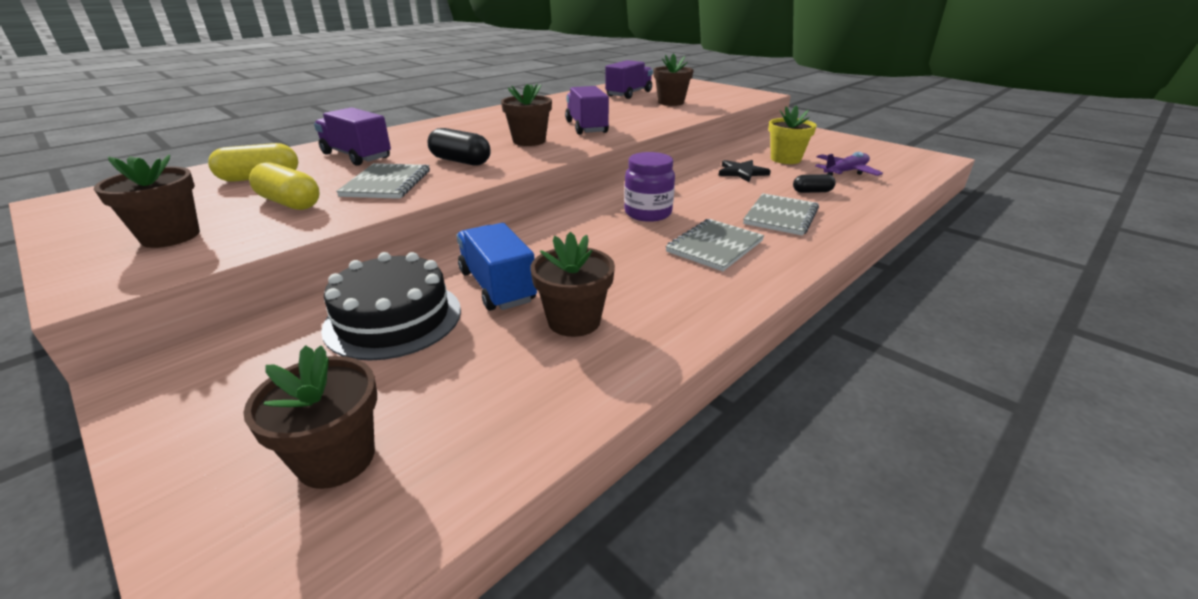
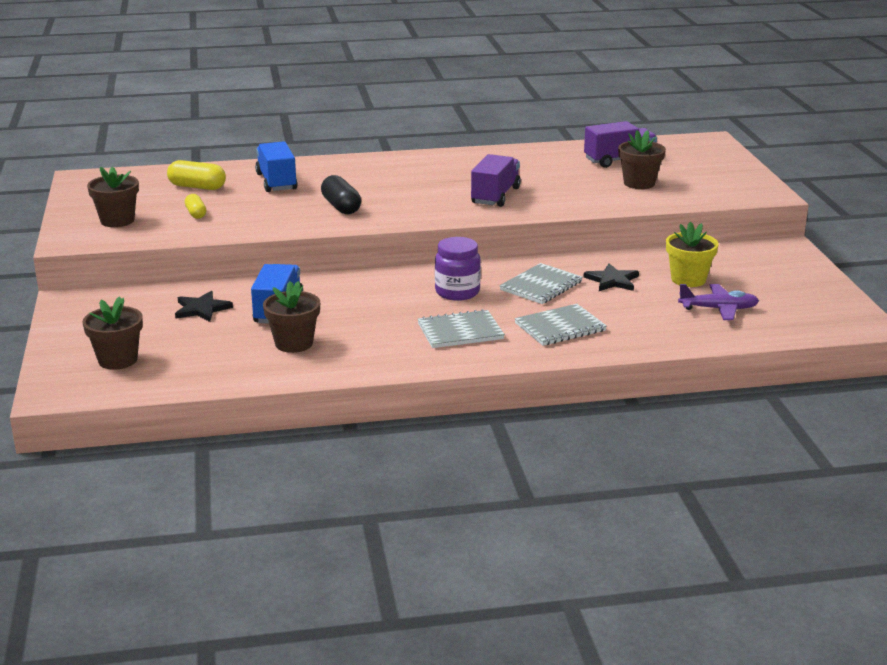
camera: 35 degrees right, 5 degrees down
(289, 203) = (196, 213): yellow capsule -> yellow capsule, size x0.62
(356, 156) = (276, 182): purple truck -> blue truck
(386, 183) = (268, 214): grey notebook -> grey notebook (541, 286)
(393, 318) = (201, 309): black cake -> black star
(529, 141) = (422, 199): brown flower pot -> none
(812, 191) = (637, 316): black capsule -> none

